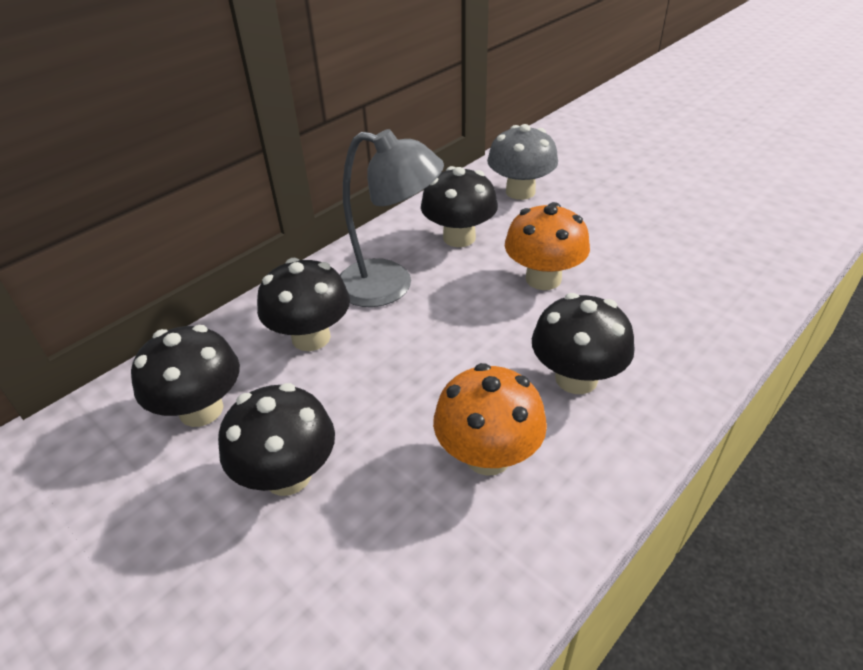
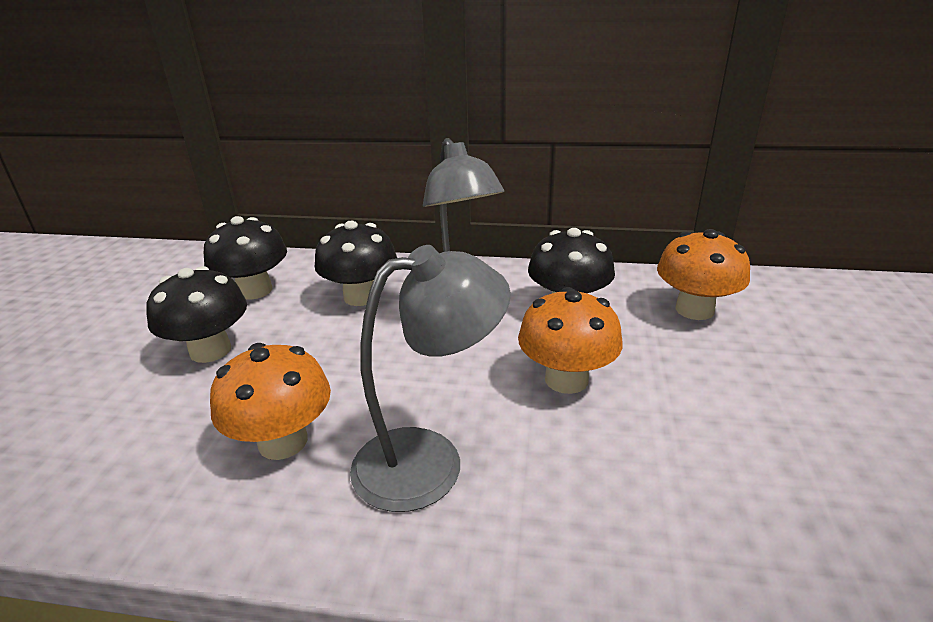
camera: 55 degrees right, 10 degrees down
(520, 191) = (694, 309): grey mushroom -> orange mushroom
(576, 378) = (430, 461): black mushroom -> grey lamp

